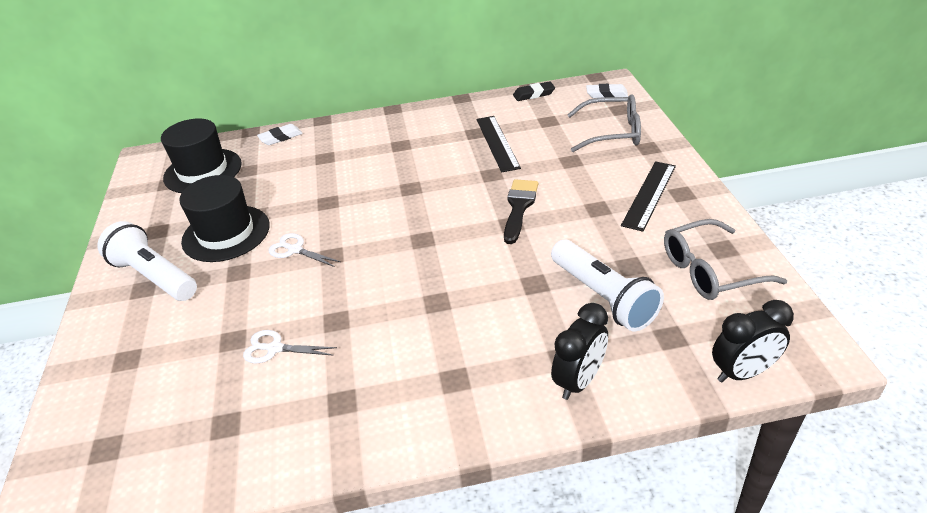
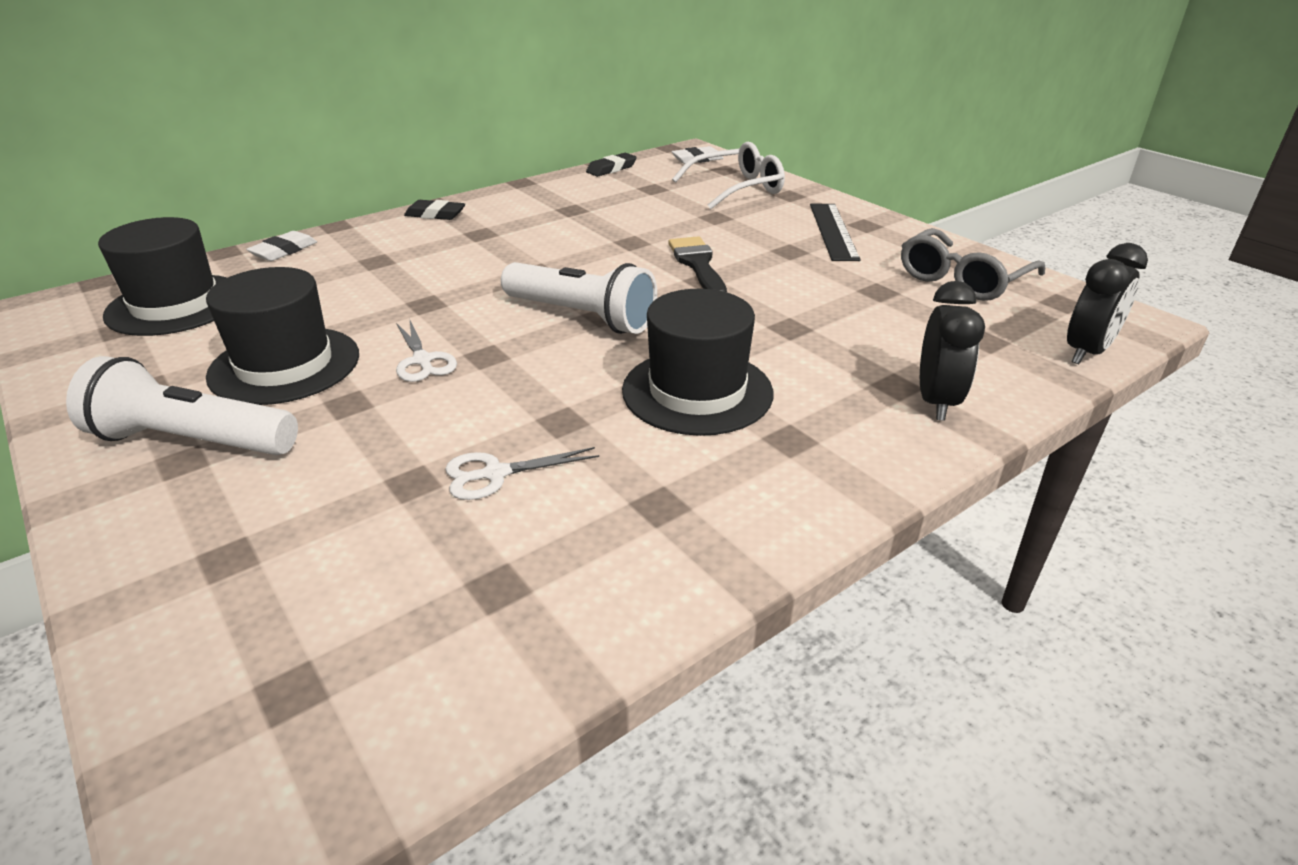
camera: 30 degrees left, 5 degrees down
(295, 250) = (422, 361): white scissors -> white scissors turned 120 degrees counterclockwise
(385, 121) = (435, 214): none -> black eraser
(429, 322) = (697, 391): none -> black hat
(497, 143) = (610, 214): black ruler -> none
(603, 297) = (879, 323): white flashlight -> white flashlight (581, 316)
(612, 133) = (737, 188): grey glasses -> white glasses

